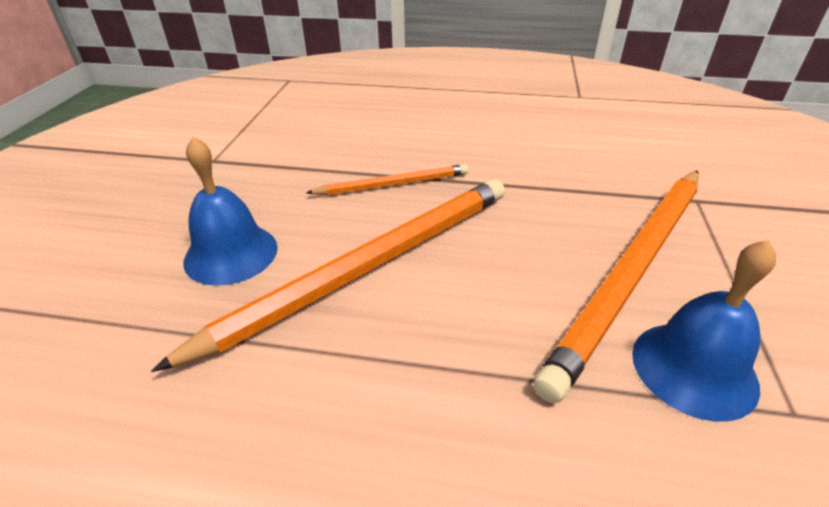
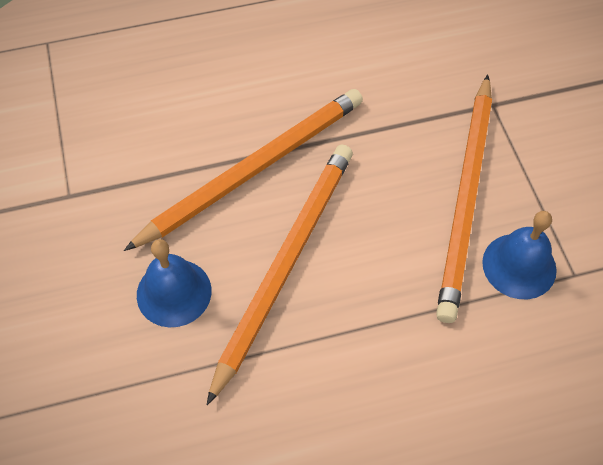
camera: 25 degrees left, 20 degrees up
(393, 184) = (254, 169): orange pencil -> orange pencil, size x1.97

